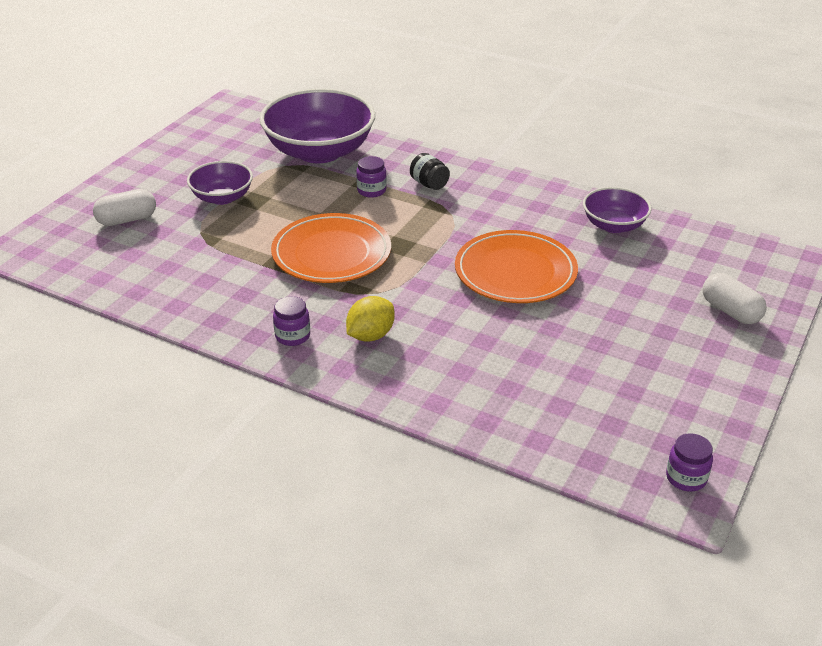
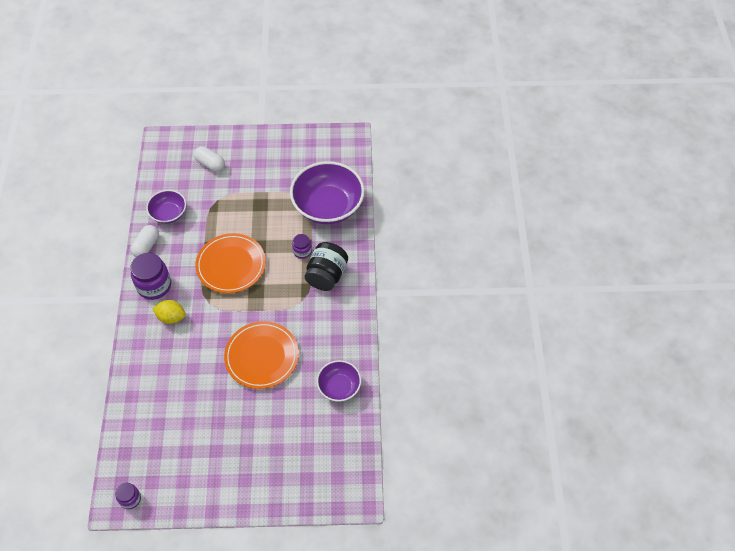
camera: 60 degrees right, 20 degrees up
(222, 197) = (254, 190): purple bowl -> purple bowl (169, 213)
(292, 336) = (154, 286): purple jar -> purple jar, size x1.84
(429, 184) = (326, 275): black jar -> black jar, size x1.84
(730, 311) = (283, 478): white capsule -> white capsule (146, 246)

